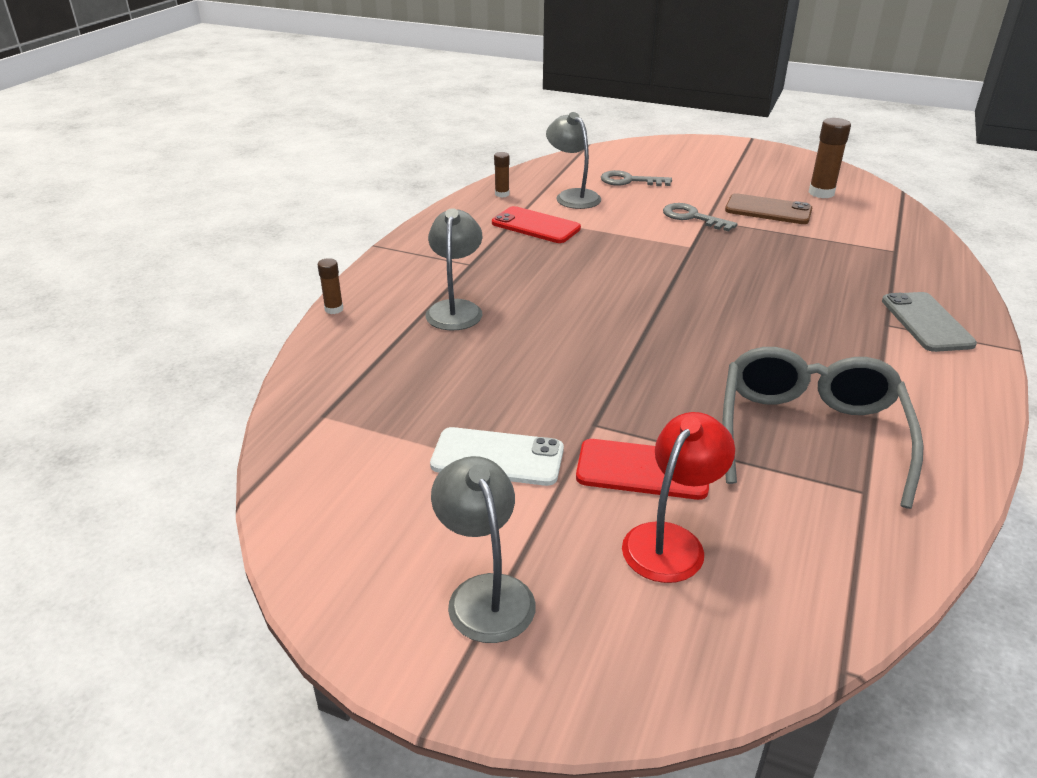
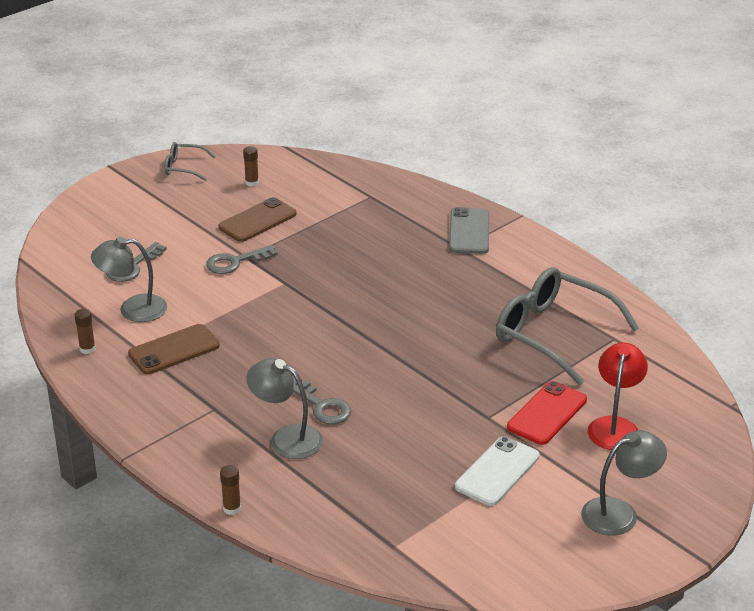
camera: 65 degrees left, 0 degrees up
(485, 593) = (619, 513): grey lamp -> grey lamp turned 150 degrees clockwise
(520, 314) = (322, 406): none -> grey key
(536, 226) = (174, 350): red phone -> brown phone
(671, 541) = (615, 426): red lamp -> red lamp turned 45 degrees clockwise
(796, 162) = (184, 168): none -> grey glasses
(821, 193) = (252, 183): brown glue stick -> brown glue stick, size x0.57
(926, 322) = (469, 231): grey phone -> grey phone turned 75 degrees clockwise

